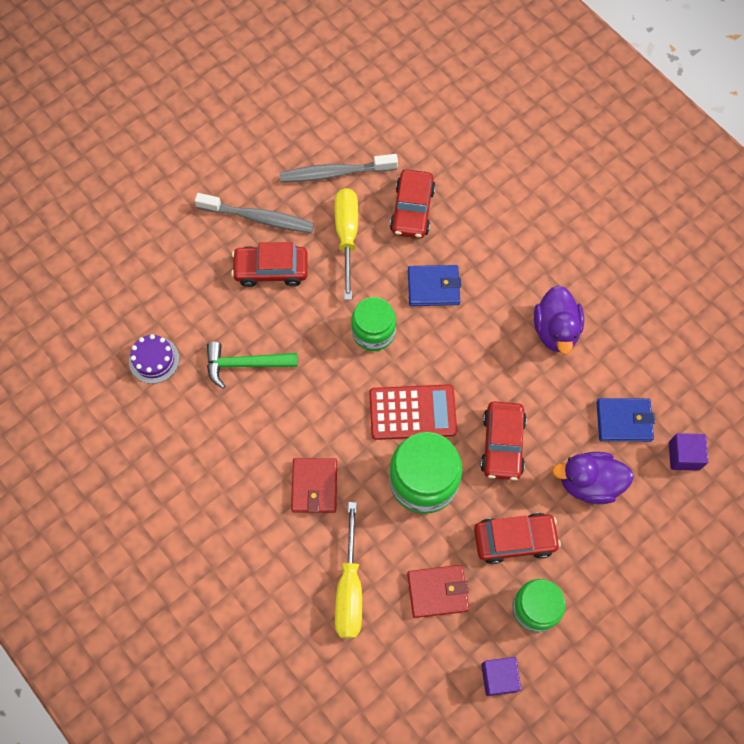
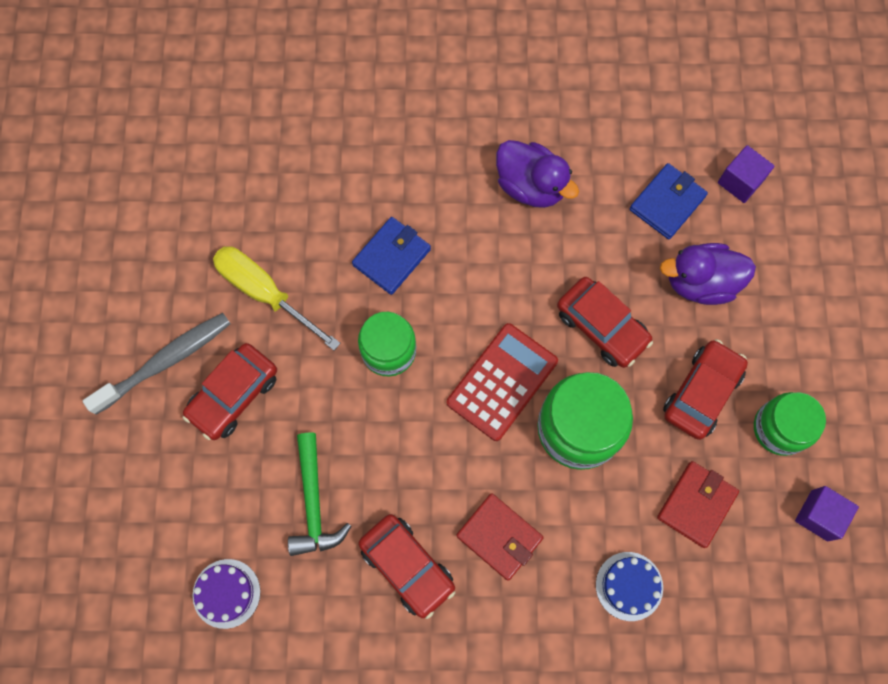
camera: 50 degrees left, 5 degrees up
(245, 364) = (313, 503): green hammer -> green hammer turned 45 degrees counterclockwise
(335, 173) = (185, 248): grey toothbrush -> none
(349, 588) = (629, 586): yellow screwdriver -> blue cake
(412, 210) = (293, 209): red car -> red car (407, 566)
(589, 483) = (700, 282): purple duck -> purple duck turned 45 degrees clockwise

